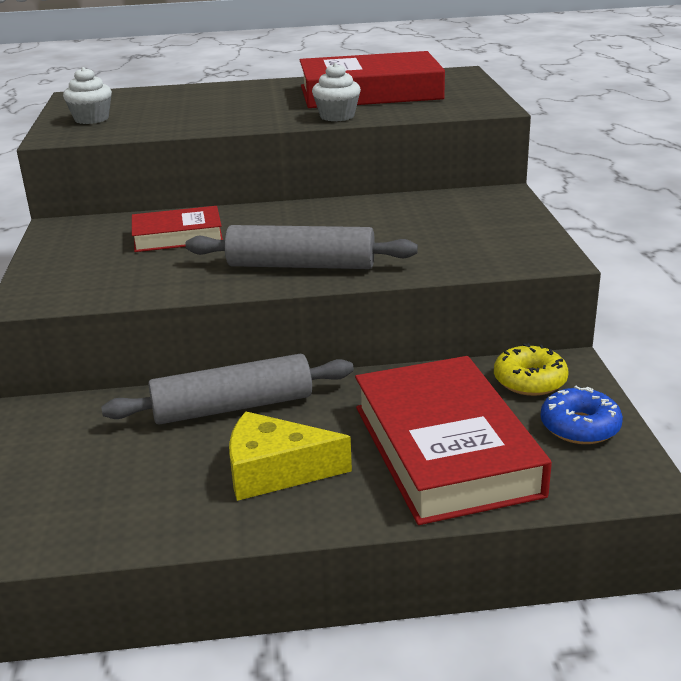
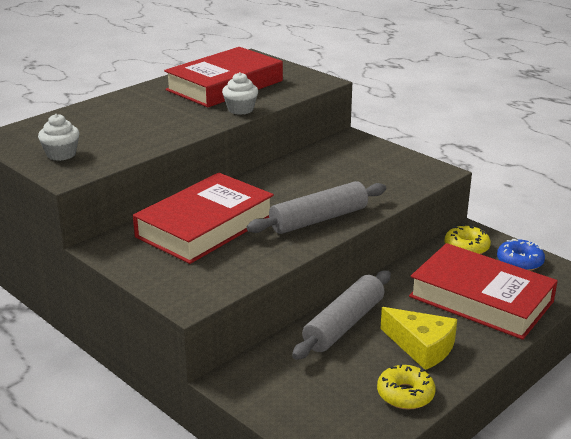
camera: 40 degrees left, 0 degrees up
(165, 515) = (405, 394): none -> yellow donut
(178, 236) = (205, 226): red book -> red book, size x1.82
(275, 471) = (422, 347): yellow cheese -> yellow cheese turned 105 degrees counterclockwise

